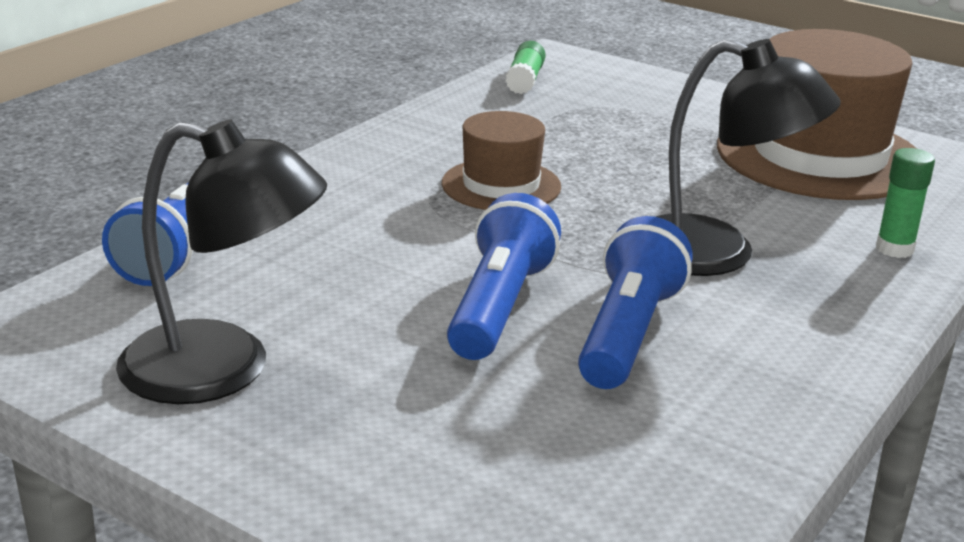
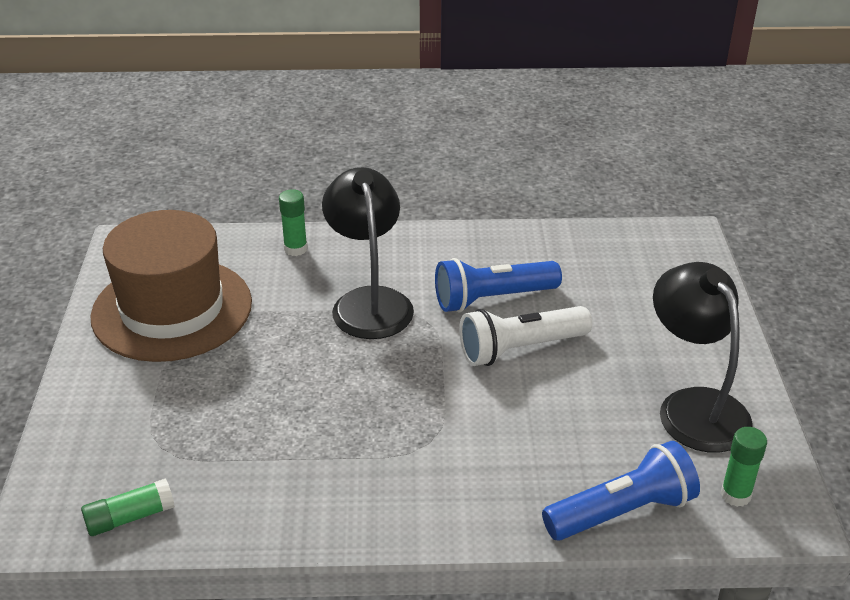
camera: 125 degrees left, 10 degrees up
(77, 318) = (735, 495): none -> green glue stick
(499, 306) = (520, 349): blue flashlight -> white flashlight
(501, 185) = (368, 422): brown hat -> none

